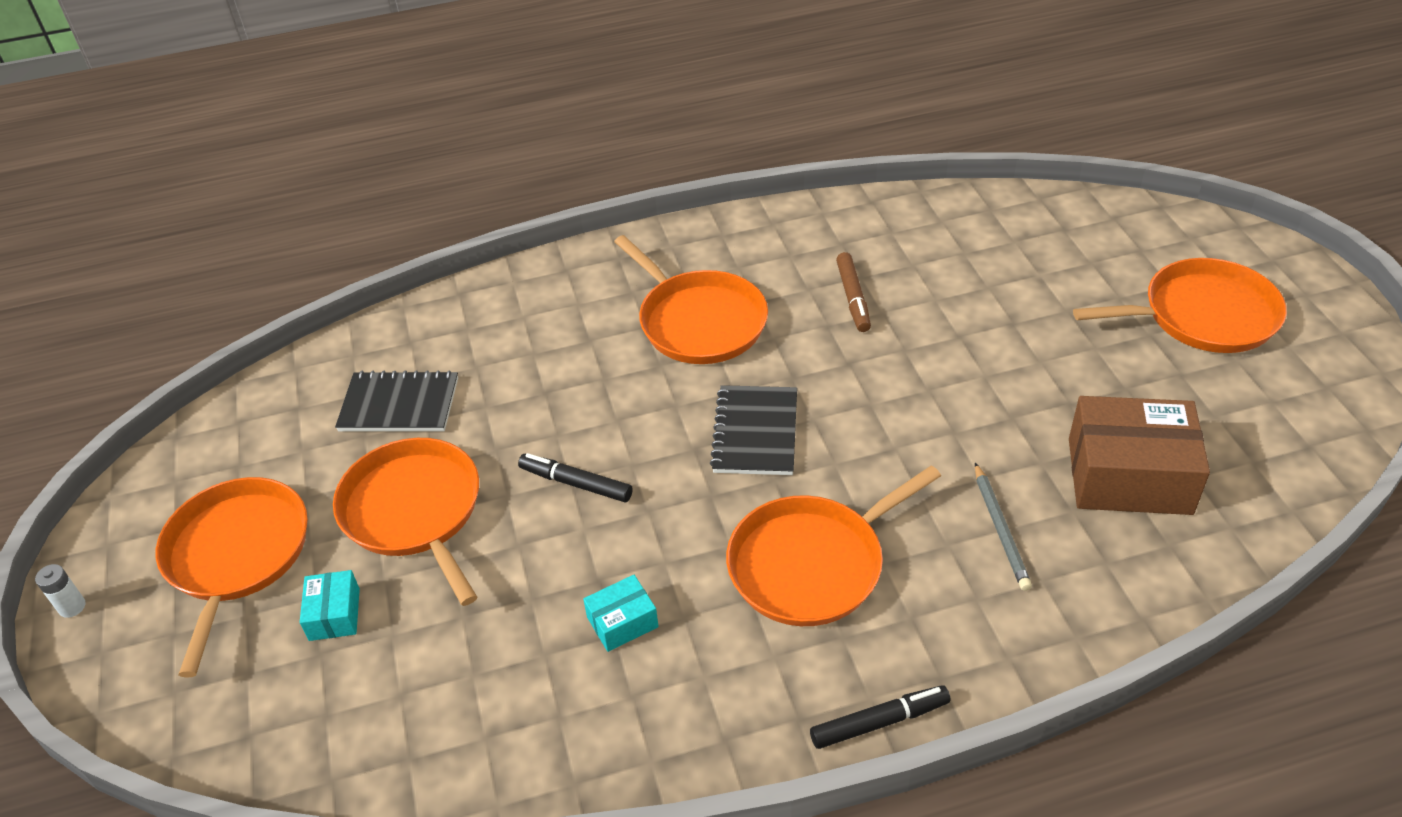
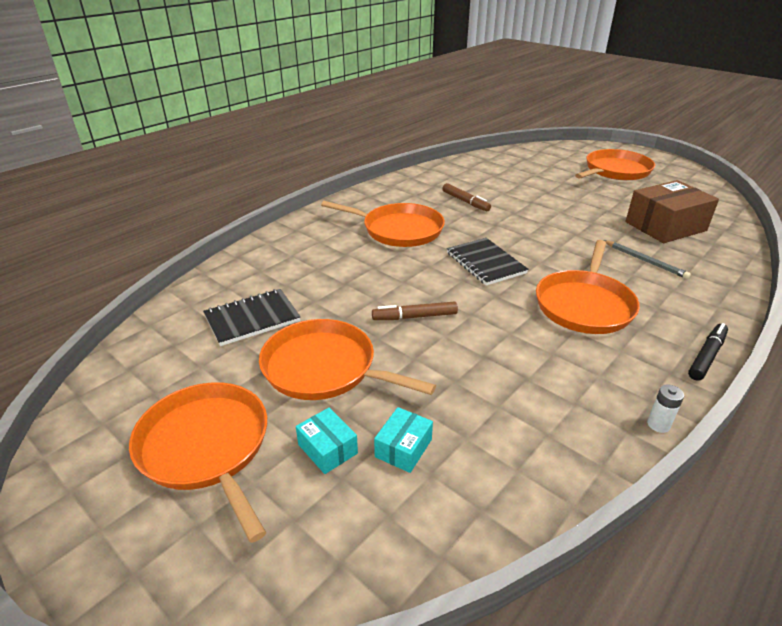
camera: 35 degrees left, 10 degrees down
(72, 607) = (70, 552): white battery -> white battery (658, 424)
(576, 483) = (414, 317): black marker -> brown marker
(622, 622) = (523, 370): turquoise box -> turquoise box (403, 448)

